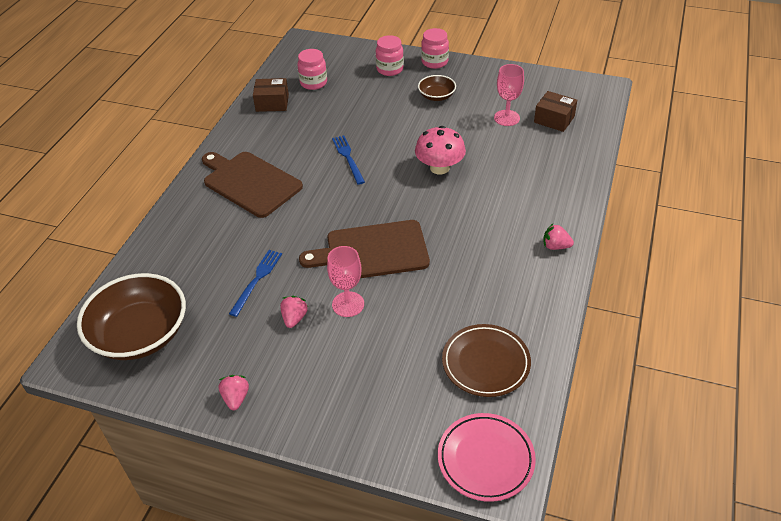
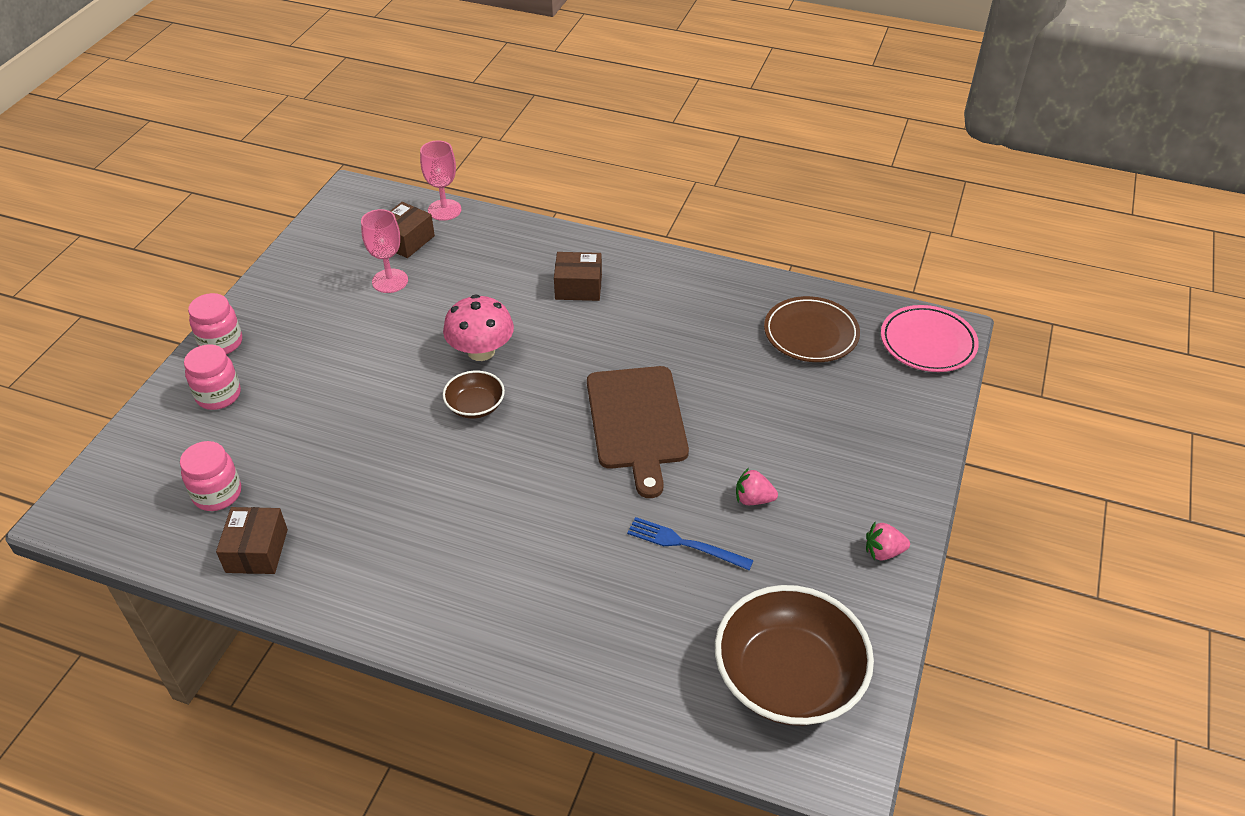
camera: 90 degrees left, 0 degrees up
(250, 183) = (471, 568): brown cutting board -> none
(348, 158) = (437, 447): blue fork -> none
(348, 304) = (729, 446): pink goblet -> pink goblet (444, 210)
(436, 96) = (313, 345): brown bowl -> brown bowl (475, 406)
(520, 211) = (578, 287): none -> brown box
(555, 246) = (640, 266): pink strawberry -> none

